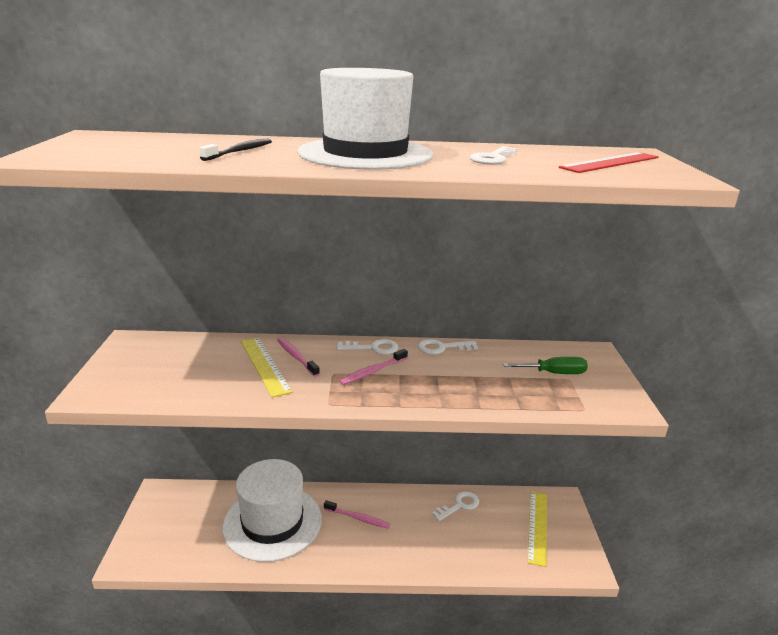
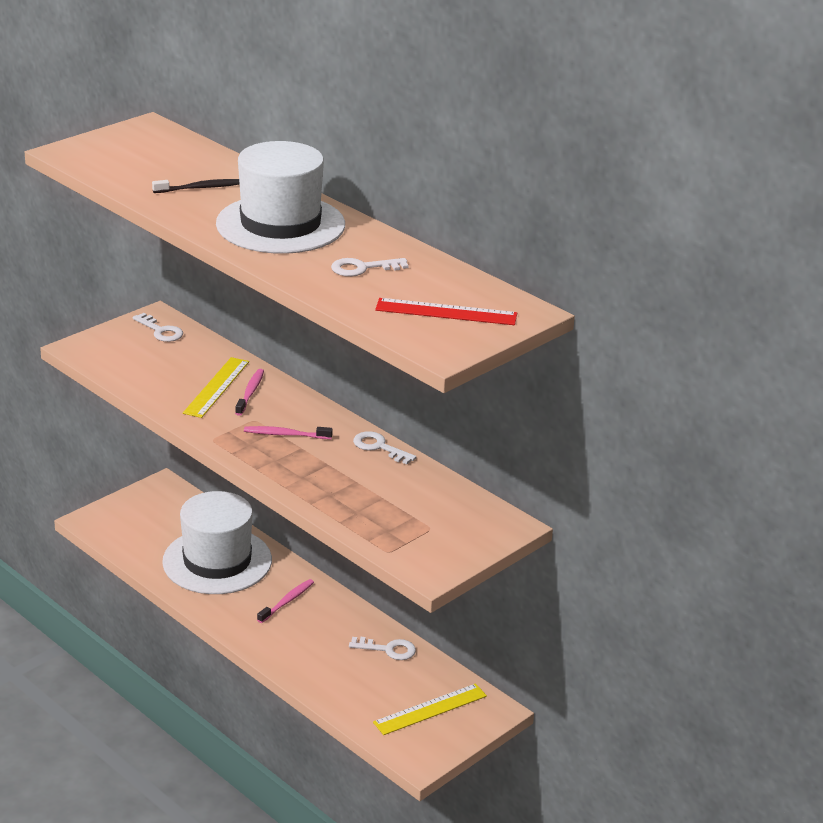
camera: 45 degrees right, 5 degrees up
(358, 518) = (287, 601): pink toothbrush -> pink toothbrush turned 120 degrees counterclockwise
(372, 348) = (322, 417): white key -> white key (161, 331)
(554, 373) = (428, 517): green screwdriver -> none

